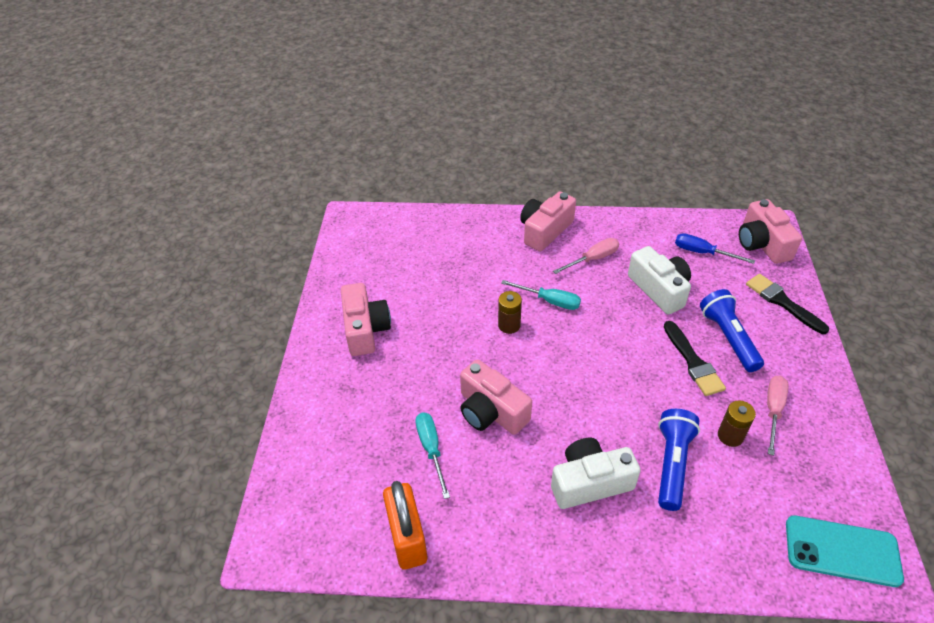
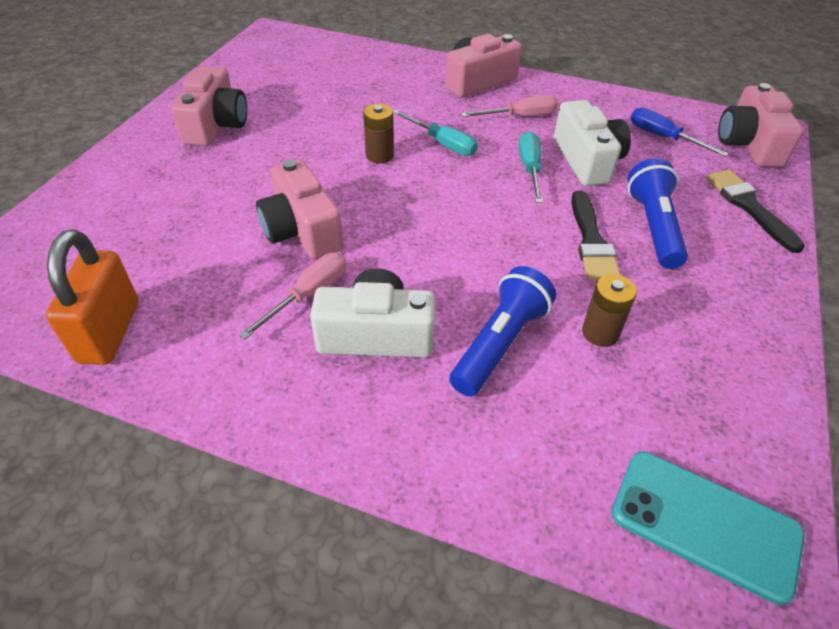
camera: 15 degrees right, 0 degrees up
(431, 449) = (205, 250): turquoise screwdriver -> turquoise screwdriver (530, 168)
(773, 410) = (678, 319): pink screwdriver -> pink screwdriver (309, 295)

